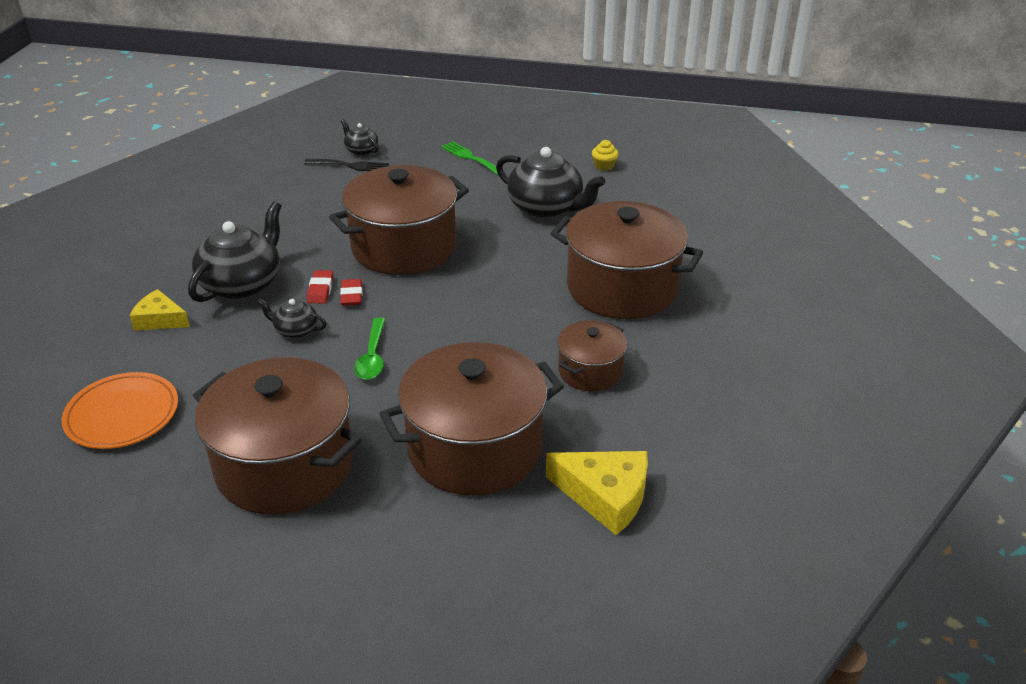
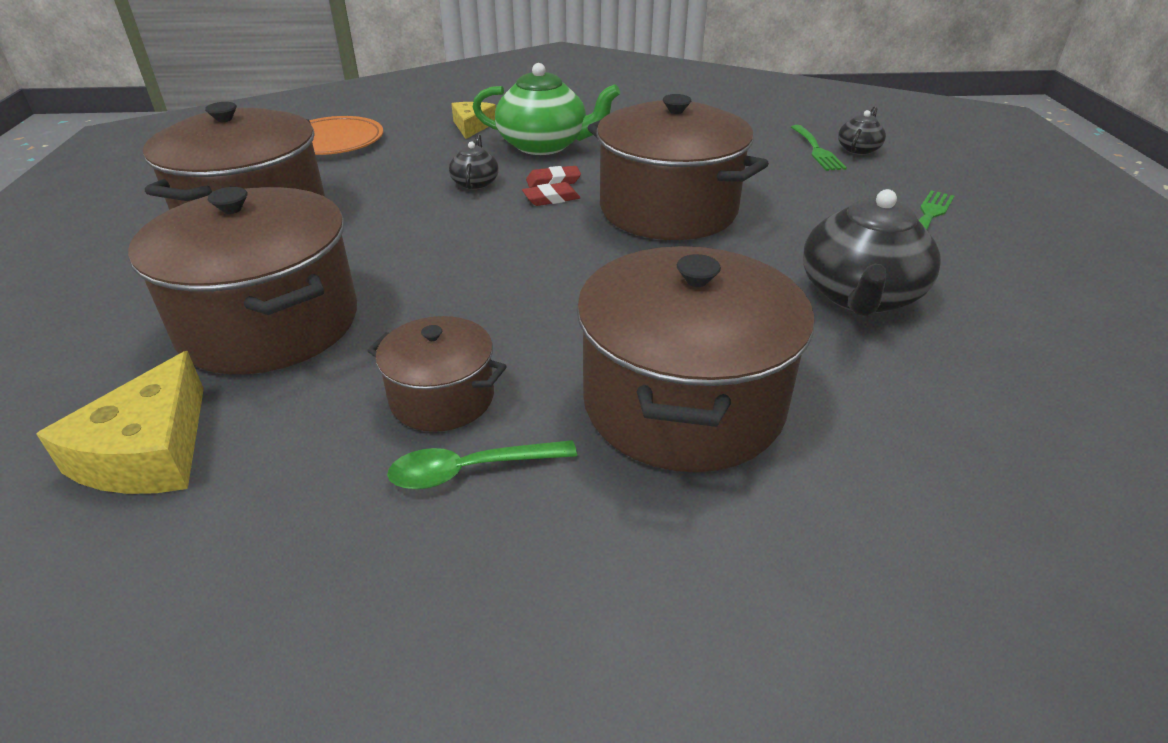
camera: 75 degrees right, 0 degrees up
(242, 284) = (544, 145): black teapot -> green teapot
(350, 166) = (817, 150): black fork -> green fork
(372, 356) = (439, 230): green spoon -> green spoon (471, 470)
(604, 166) = (1058, 334): yellow cupcake -> none

